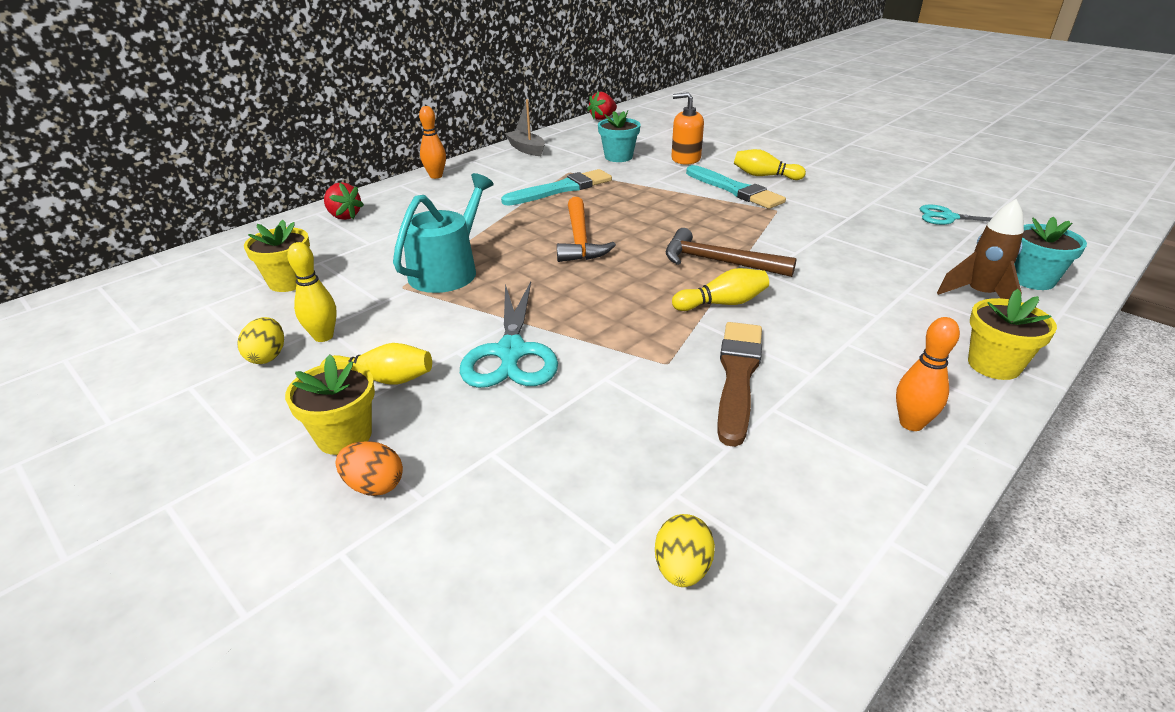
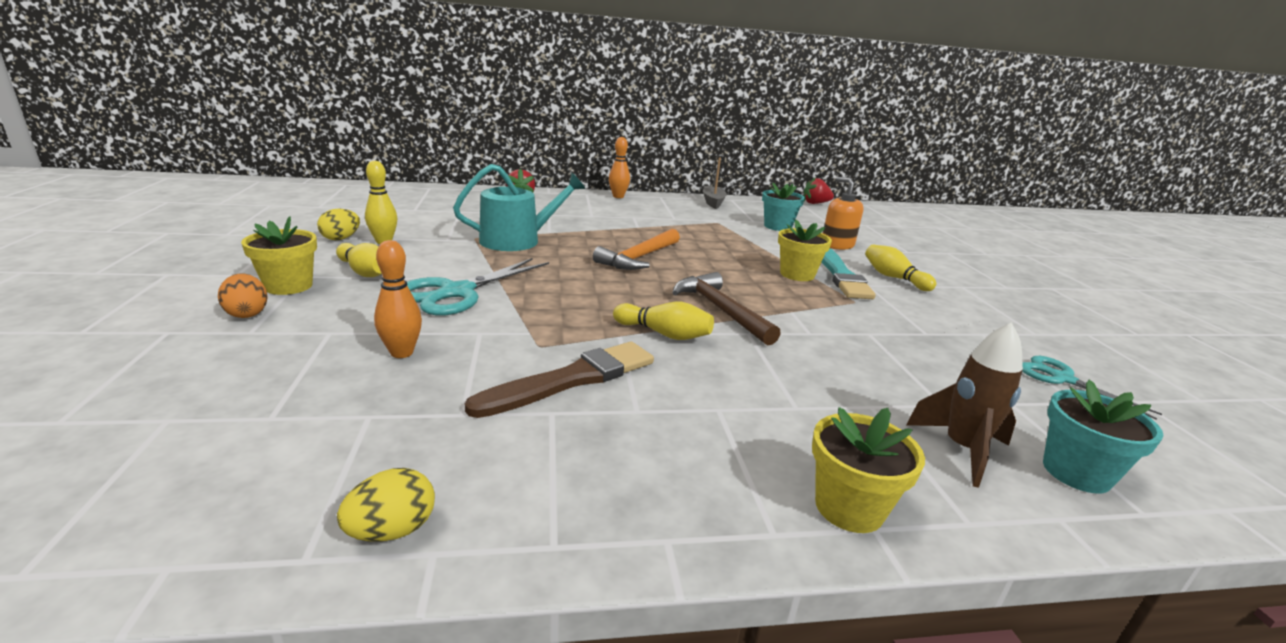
camera: 35 degrees right, 10 degrees down
(289, 282) = (425, 213): yellow flower pot -> yellow flower pot (797, 274)
(561, 189) = (689, 229): turquoise brush -> none
(682, 569) = (270, 456): yellow egg -> yellow egg (392, 531)
(911, 423) = (648, 493): orange bowling pin -> orange bowling pin (402, 353)

